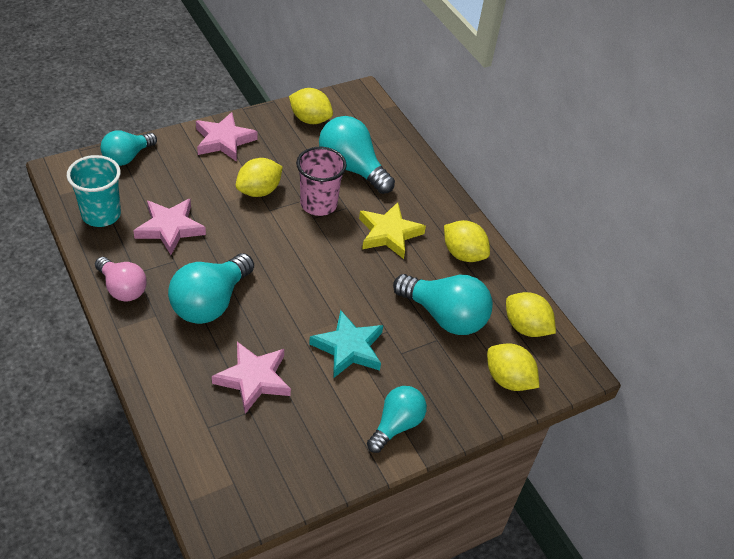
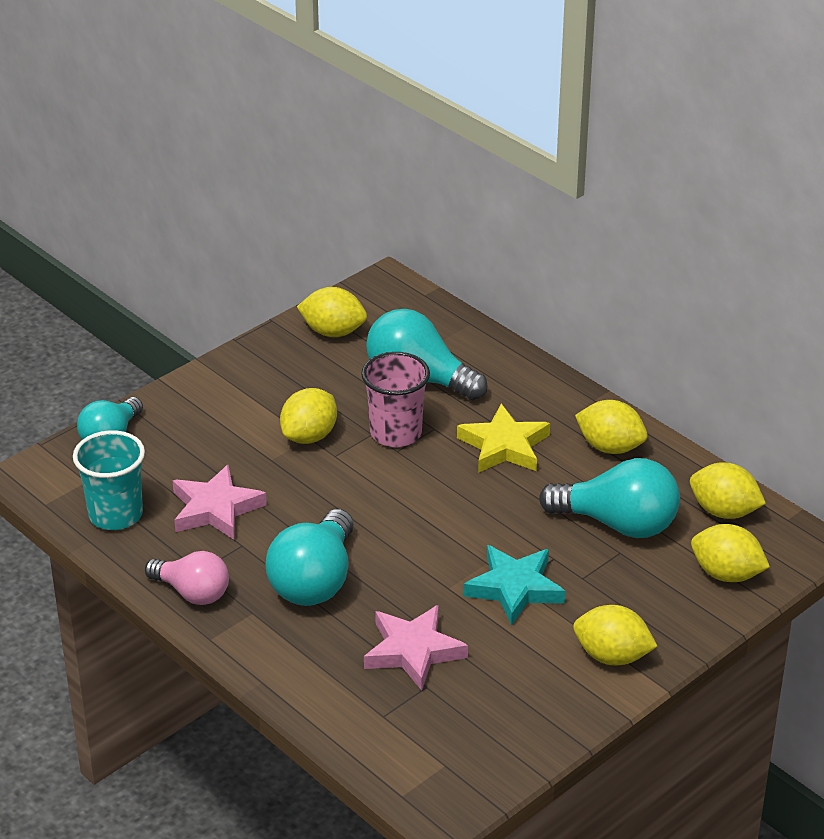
camera: 10 degrees left, 10 degrees down
(224, 140) = (230, 386): pink star -> none
(396, 425) = (612, 656): turquoise light bulb -> yellow lemon

